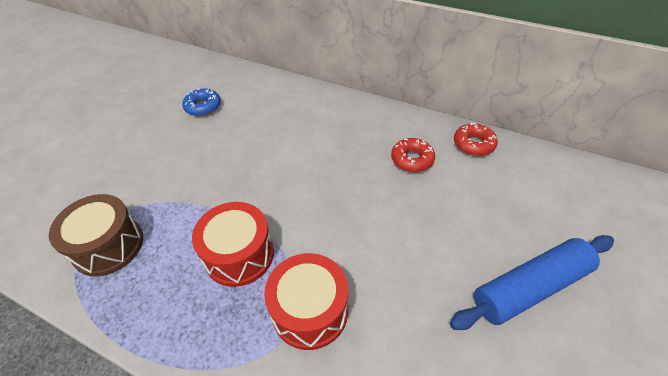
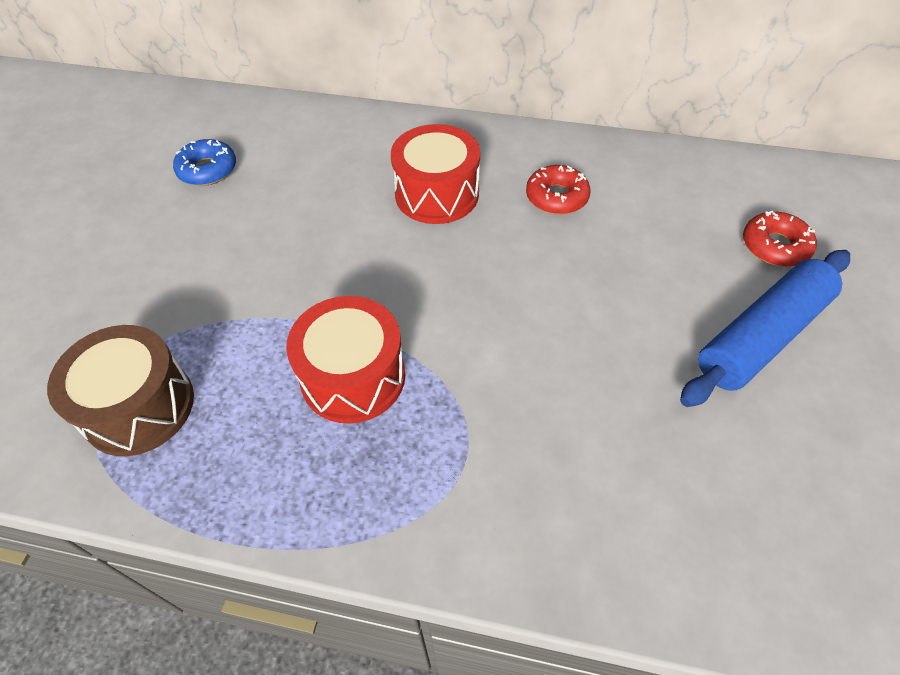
camera: 15 degrees left, 5 degrees up
(310, 310) = (484, 429): red drum -> red drum (437, 194)
(473, 144) = (634, 162): red donut -> red donut (775, 246)

